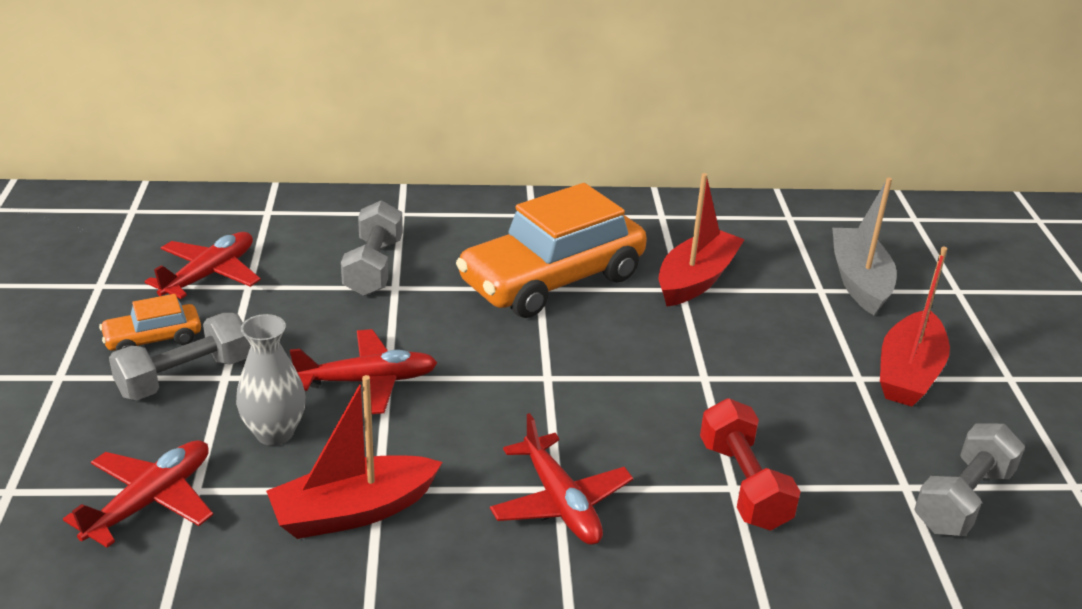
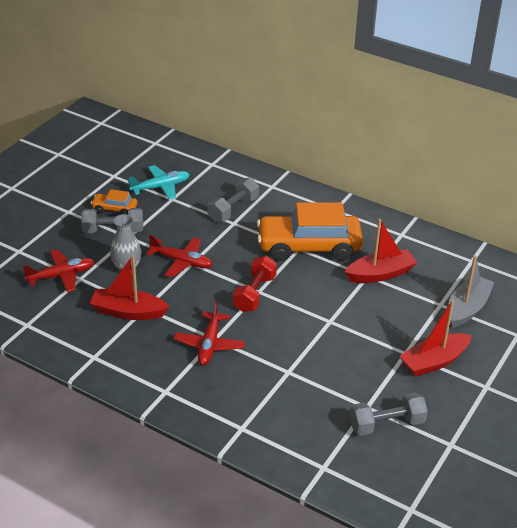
camera: 35 degrees right, 5 degrees up
(210, 275) = (161, 187): red plane -> turquoise plane
(743, 484) = (294, 372): red dumbbell -> red dumbbell (254, 294)

